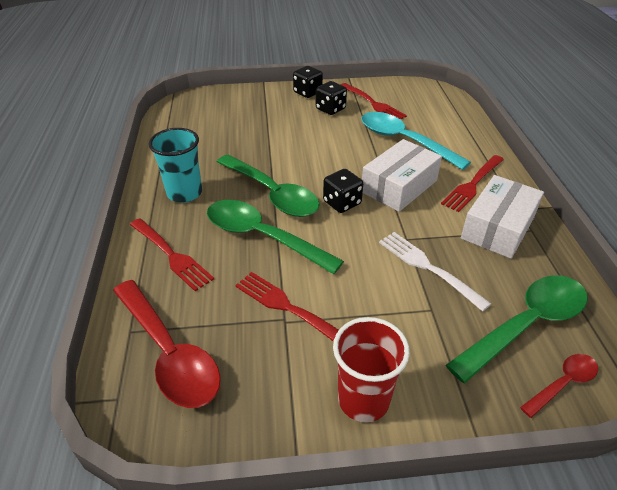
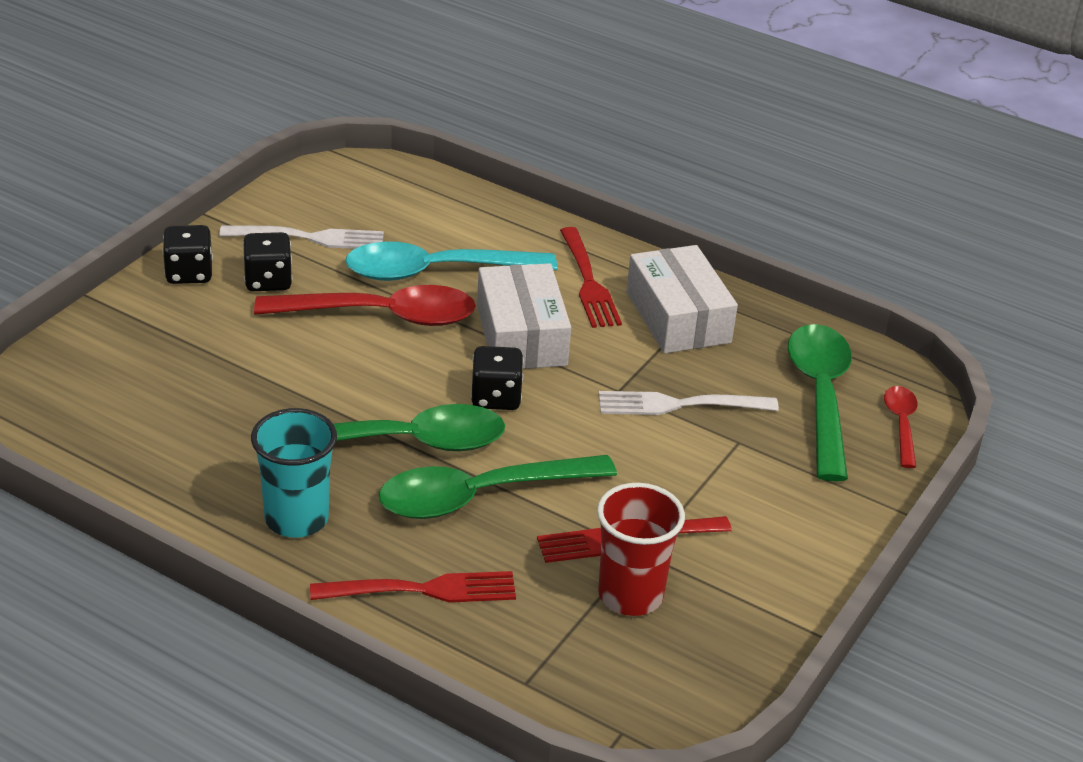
camera: 55 degrees left, 5 degrees down
(169, 353) = (596, 664): red spoon -> red spoon (382, 316)
(363, 399) = (799, 555): red cup -> red cup (630, 595)
(372, 103) = (308, 238): red fork -> white fork

